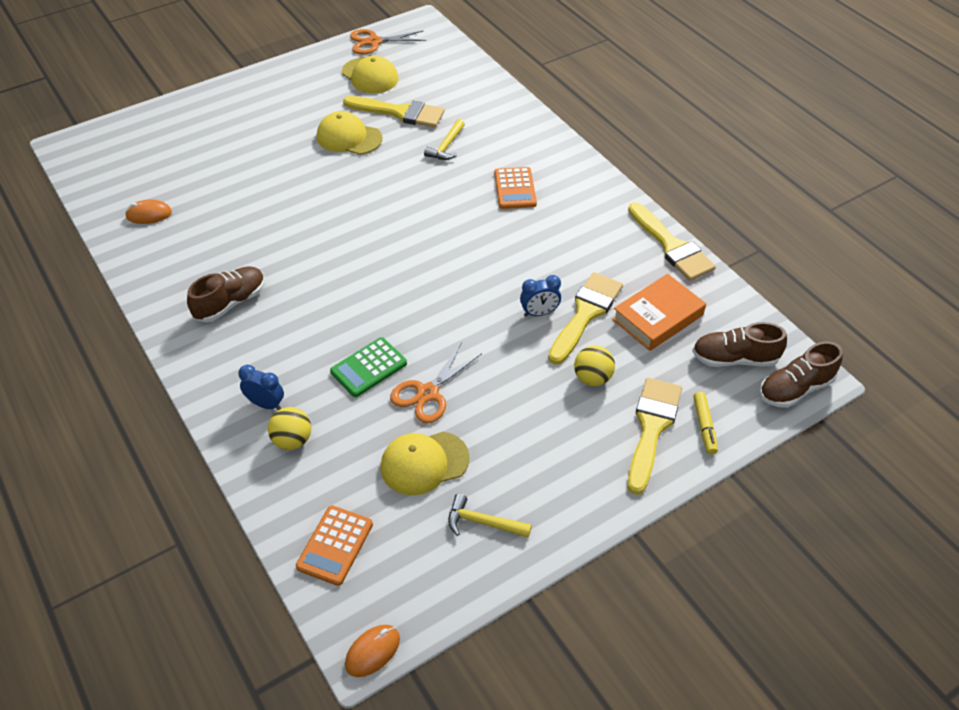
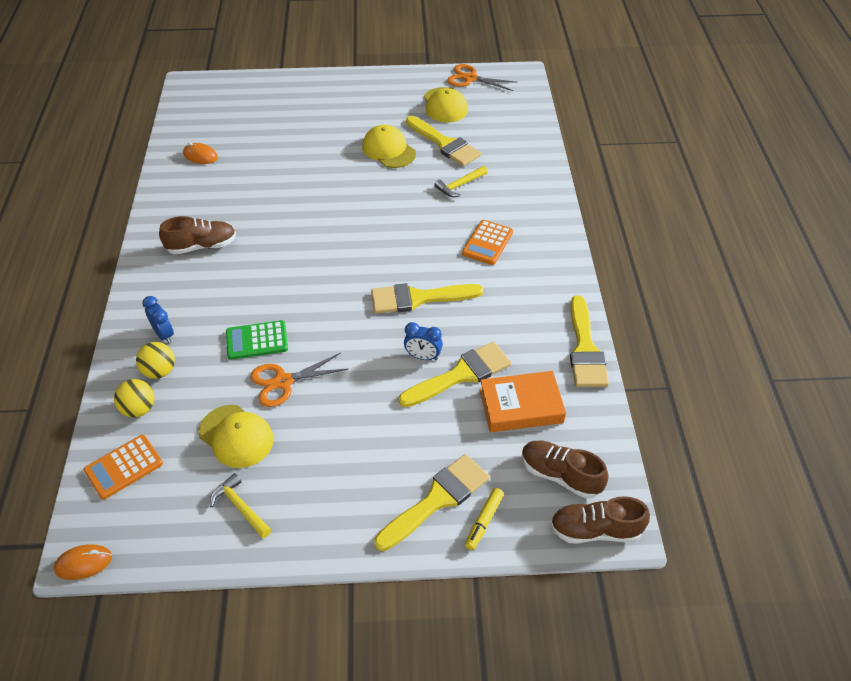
camera: 30 degrees right, 0 degrees up
(424, 463) = (236, 436): yellow cap -> yellow cap turned 150 degrees counterclockwise
(492, 263) = (418, 298): none -> yellow brush
(592, 378) = (422, 432): yellow ball -> yellow ball (139, 409)

